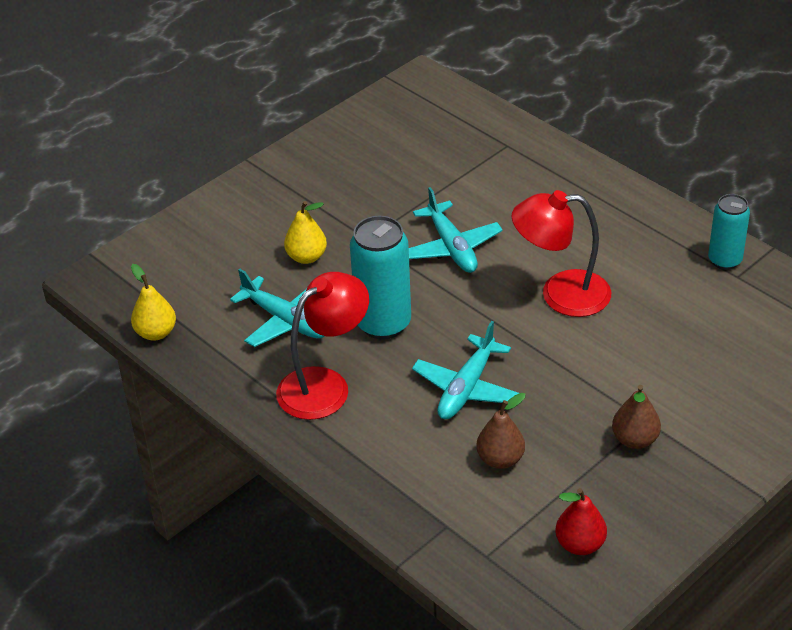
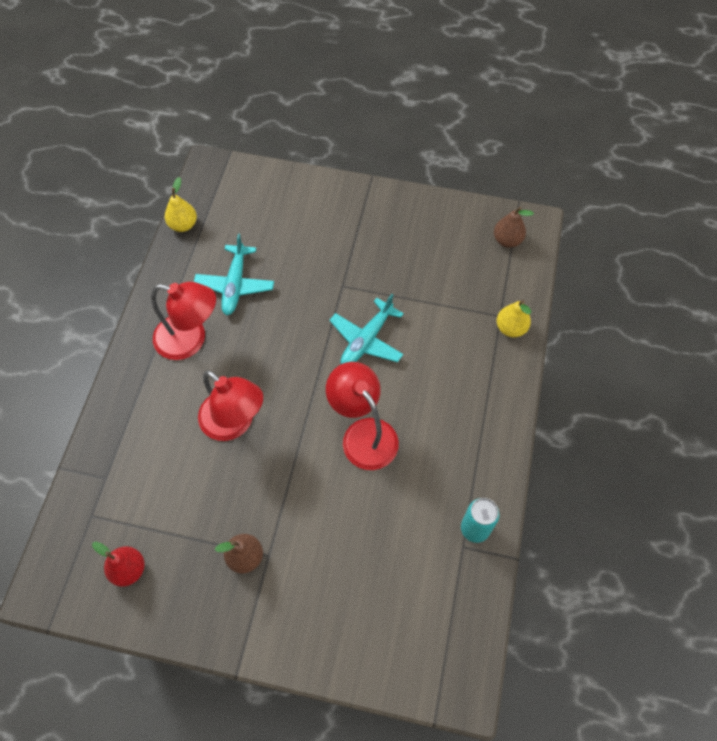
camera: 55 degrees right, 20 degrees up
(306, 257) = (301, 262): yellow pear -> yellow pear (511, 328)
(383, 324) = (266, 341): turquoise can -> none
(466, 388) = (234, 423): turquoise plane -> red lamp
(500, 459) = (180, 479): brown pear -> brown pear (507, 240)

